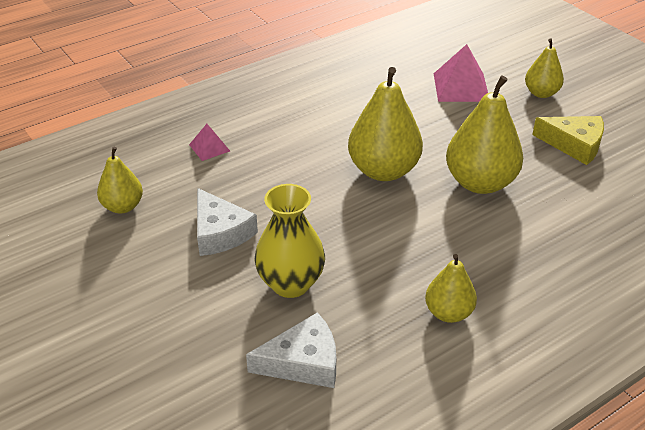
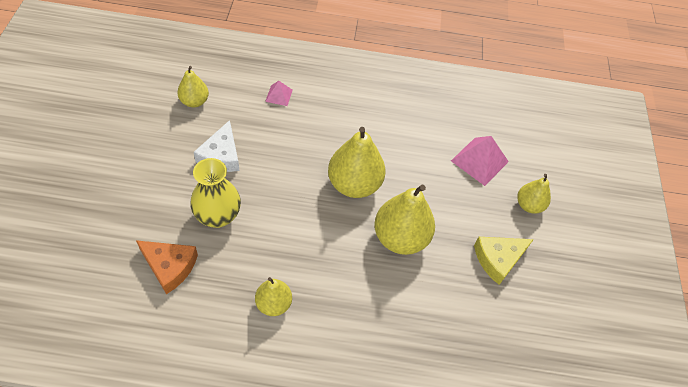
camera: 35 degrees right, 15 degrees up
(303, 362) = (170, 266): white cheese -> orange cheese
(574, 144) = (498, 259): yellow cheese -> yellow cheese turned 90 degrees clockwise

